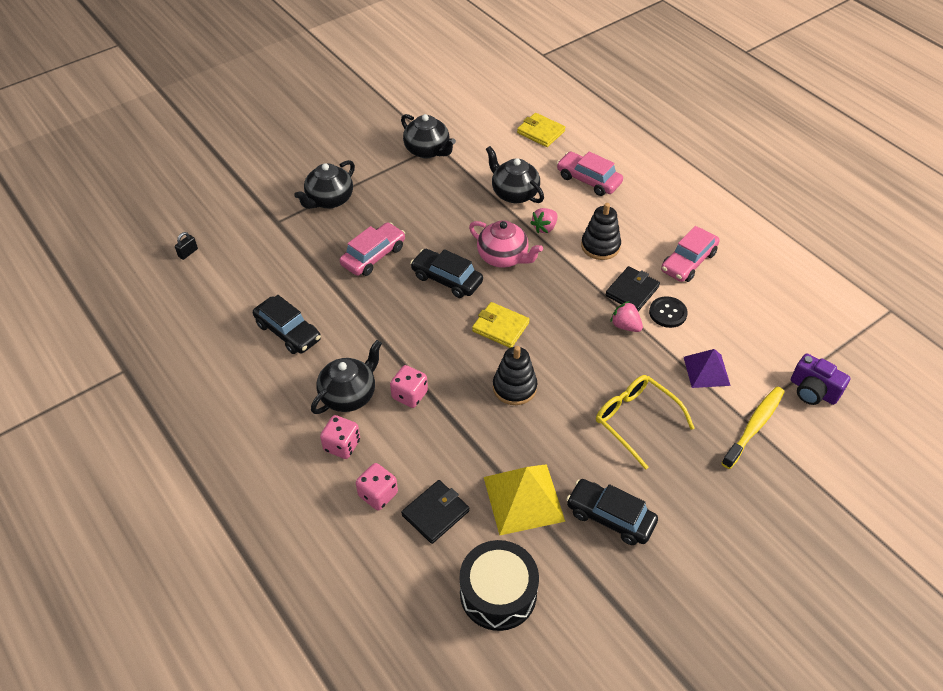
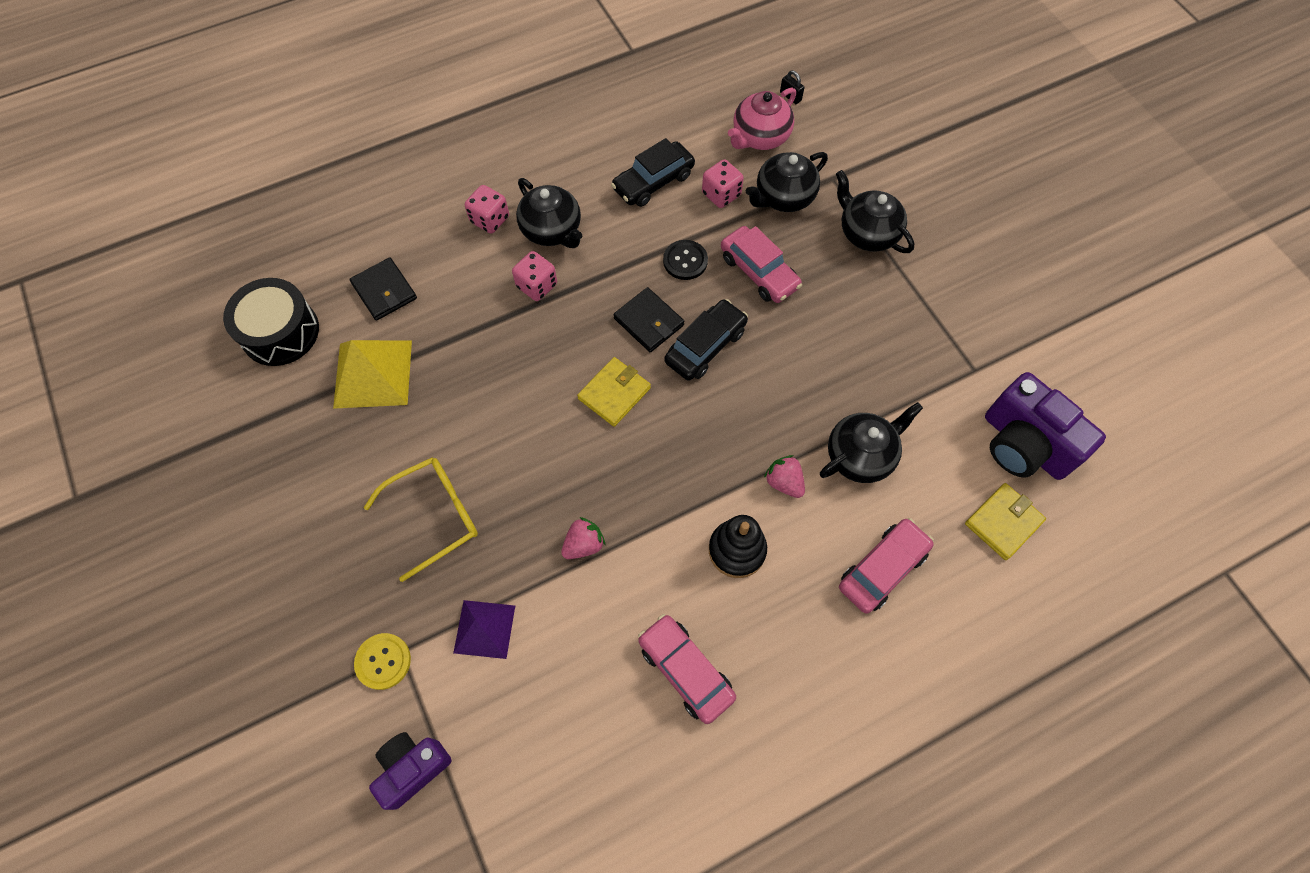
camera: 100 degrees right, 15 degrees up
(378, 494) = (422, 245): pink dice -> pink dice (721, 194)
(427, 150) = (962, 357): black teapot -> black teapot (783, 197)
(485, 124) = (1024, 444): none -> purple camera
(503, 257) = (734, 418): pink teapot -> pink teapot (759, 137)
(514, 387) = (519, 392): black stacking toy -> none
(610, 517) = (321, 454): black car -> none
(632, 291) = (643, 570): black wallet -> black wallet (649, 322)
(668, 313) = (594, 608): black button -> black button (685, 261)
(754, 426) = (383, 661): yellow toothbrush -> yellow button

